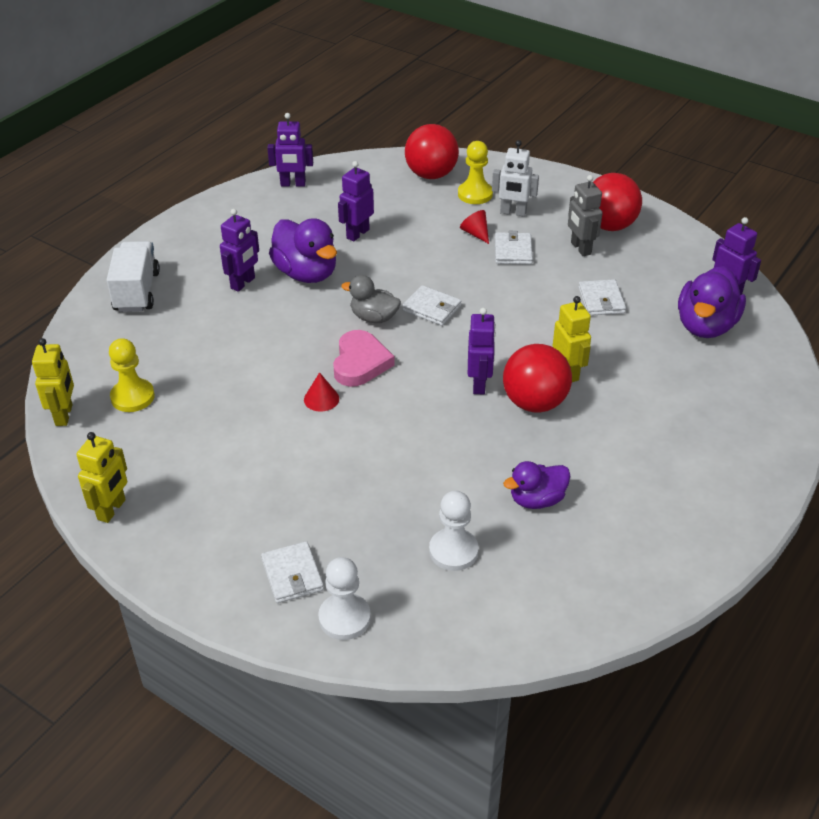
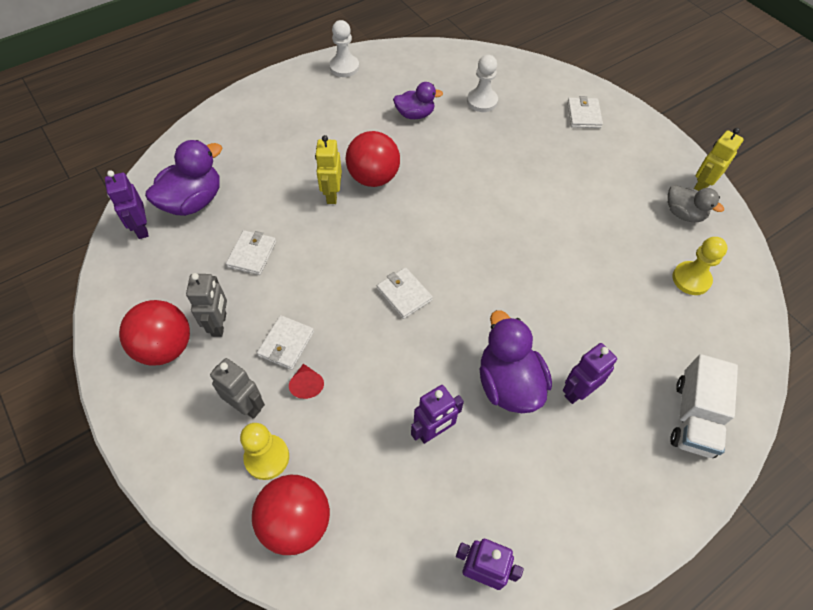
camera: 160 degrees left, 15 degrees up
(64, 415) = (749, 278): yellow robot -> none
(321, 399) = (533, 229): red cone -> none
(344, 618) = (558, 86): white pawn -> white pawn (344, 67)
(360, 362) = (491, 254): pink heart -> none
(374, 318) = (461, 300): grey duck -> grey duck (683, 214)
(479, 384) = (405, 205): purple robot -> none
(513, 212) = (246, 406): white robot -> grey robot

